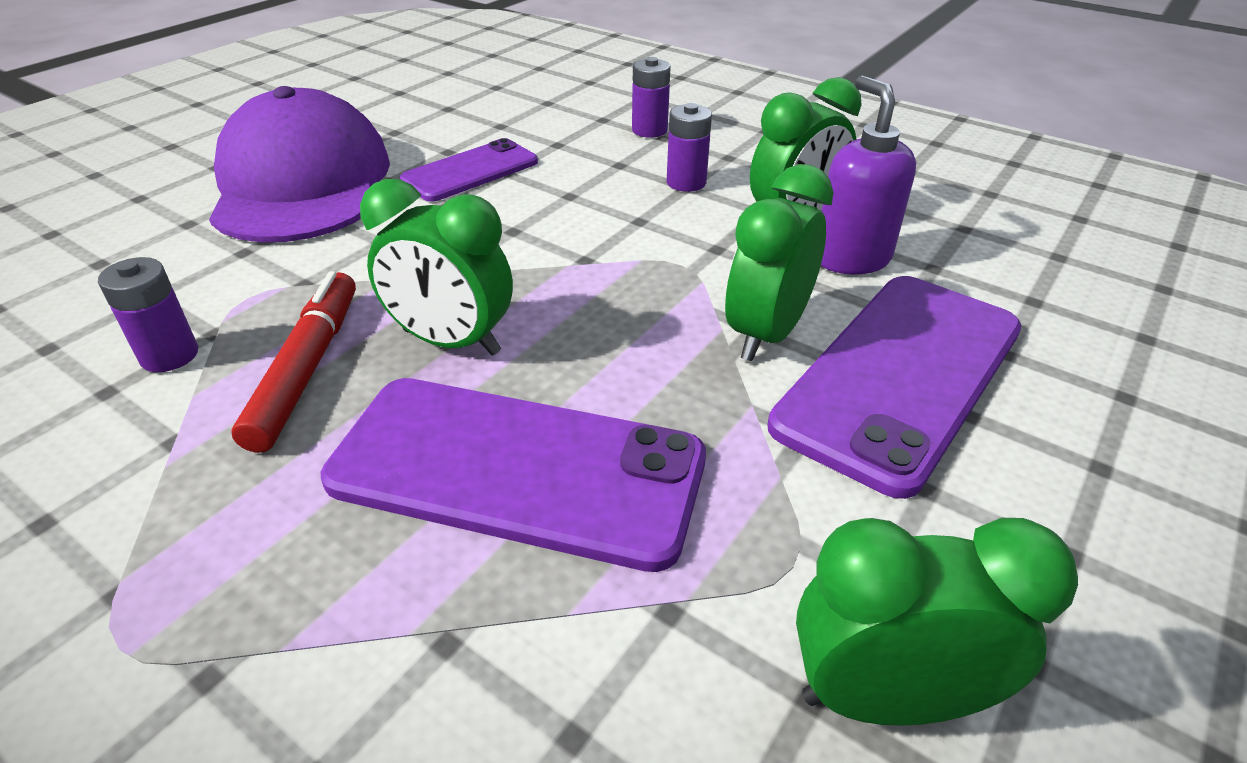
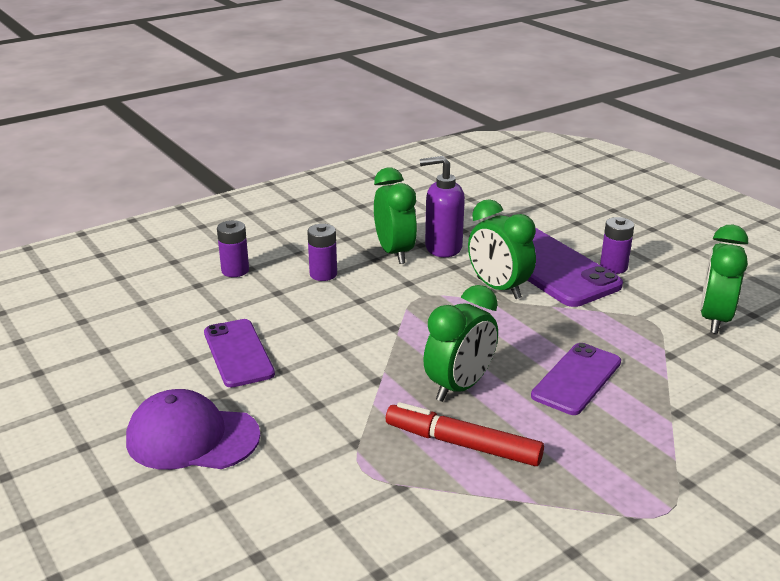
camera: 70 degrees left, 10 degrees down
(169, 355) = (420, 506): purple battery -> purple battery (613, 267)
(302, 183) = (192, 438): purple cap -> purple cap, size x0.65
(518, 469) = (576, 379): purple phone -> purple phone, size x0.59

